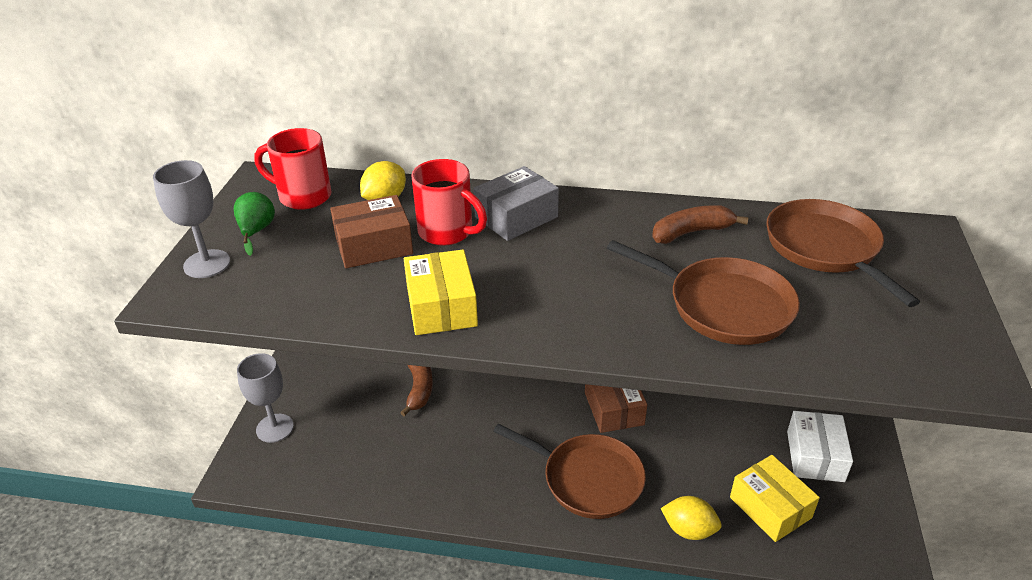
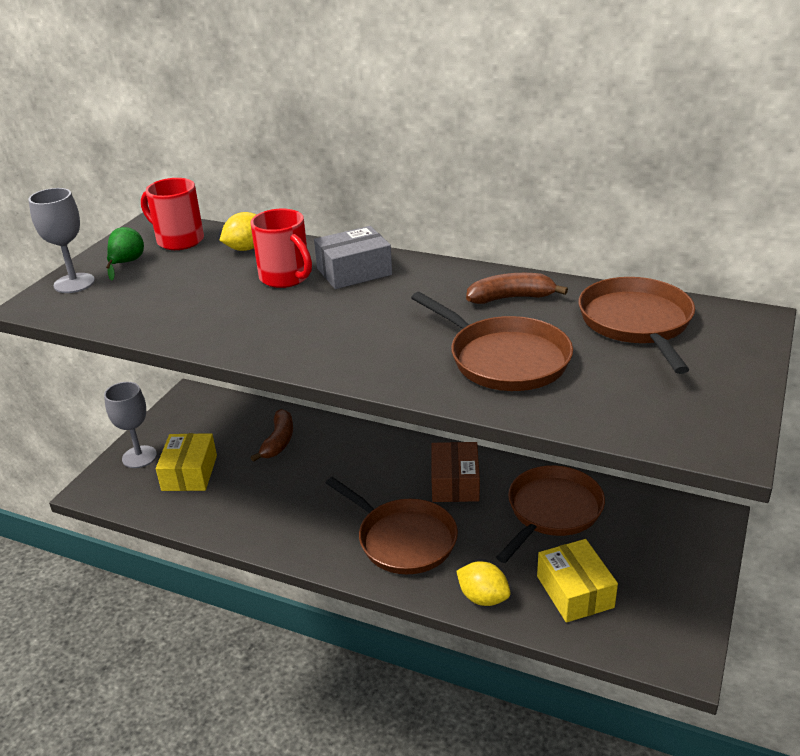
camera: 15 degrees right, 5 degrees down
(374, 246) = (217, 282): brown box -> none
(441, 307) = (248, 333): yellow box -> yellow box (189, 473)
(716, 425) = (552, 511): none -> brown pan
(815, 456) = (643, 553): white box -> none

